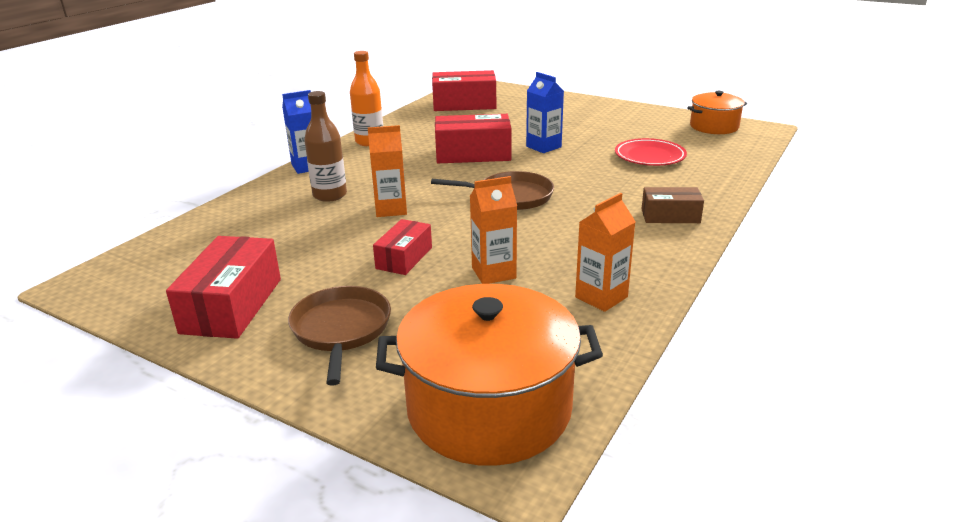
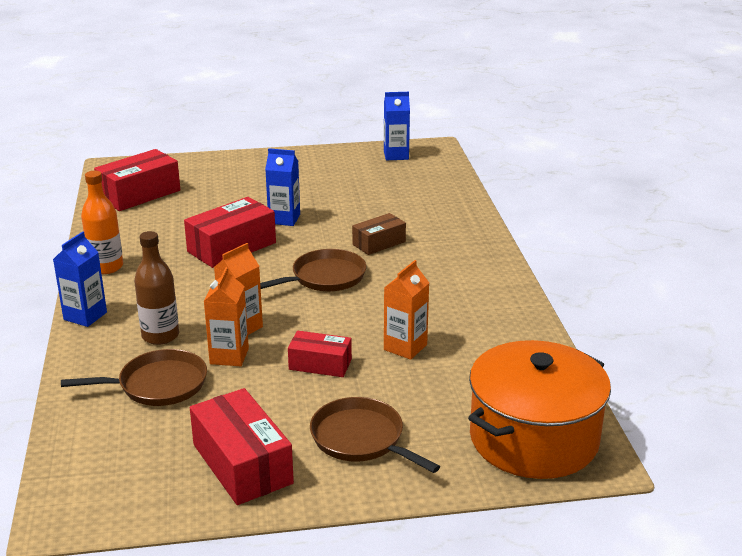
camera: 40 degrees left, 0 degrees up
(275, 226) = (158, 385): none -> brown pan
(404, 258) = (320, 364): red box -> red box turned 60 degrees counterclockwise
(601, 297) = (500, 334): orange carton -> orange carton (229, 356)
(649, 156) = (383, 201): red plate -> none
(670, 216) = (464, 251): brown box -> brown box (379, 243)
(714, 126) = (396, 155): orange pot -> blue carton

